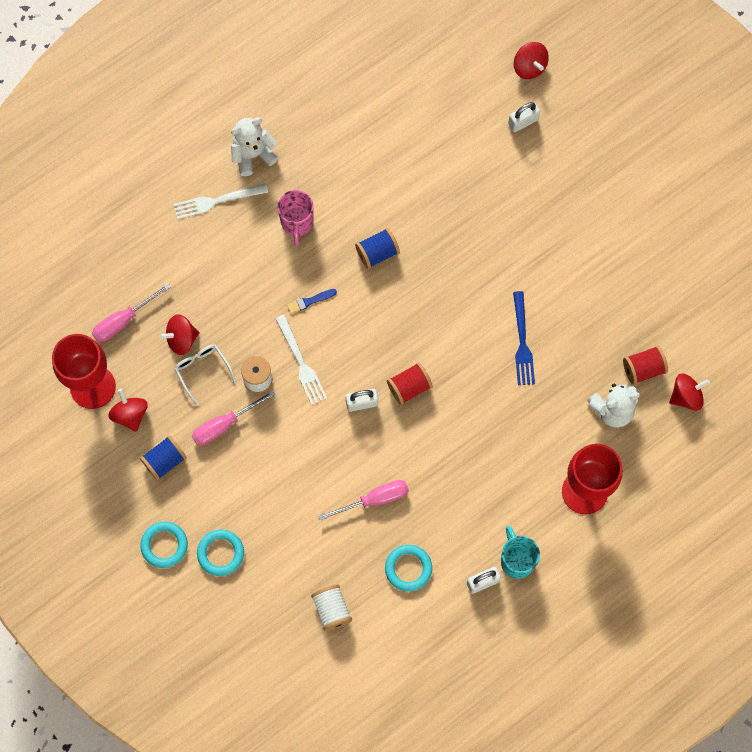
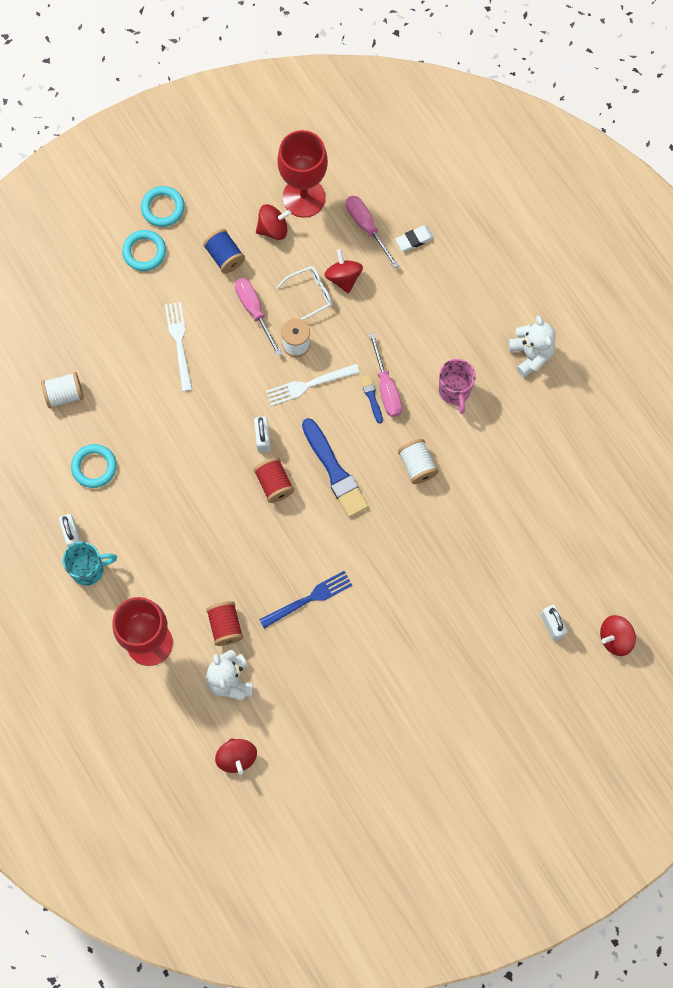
camera: 95 degrees right, 0 degrees up
(135, 273) = (414, 239): none -> white eraser
(216, 201) = (483, 317): white fork -> white fork (179, 342)
(220, 553) = (130, 300): turquoise ring -> turquoise ring (163, 208)
(297, 223) = (455, 391): pink mug -> pink mug turned 105 degrees counterclockwise
(374, 499) = (165, 441): pink screwdriver -> pink screwdriver (386, 387)
(377, 253) = (417, 465): blue spool -> white spool
(390, 330) = (334, 471): none -> blue brush
(522, 343) = (309, 598): blue fork -> blue fork turned 150 degrees clockwise
(643, 369) = (270, 717): red spool -> red spool (225, 626)

